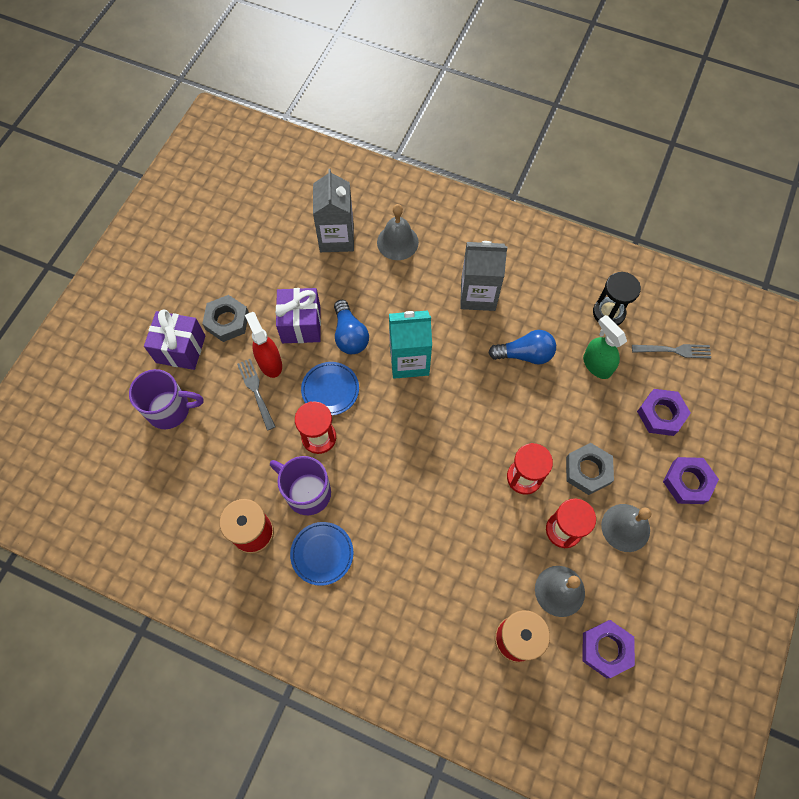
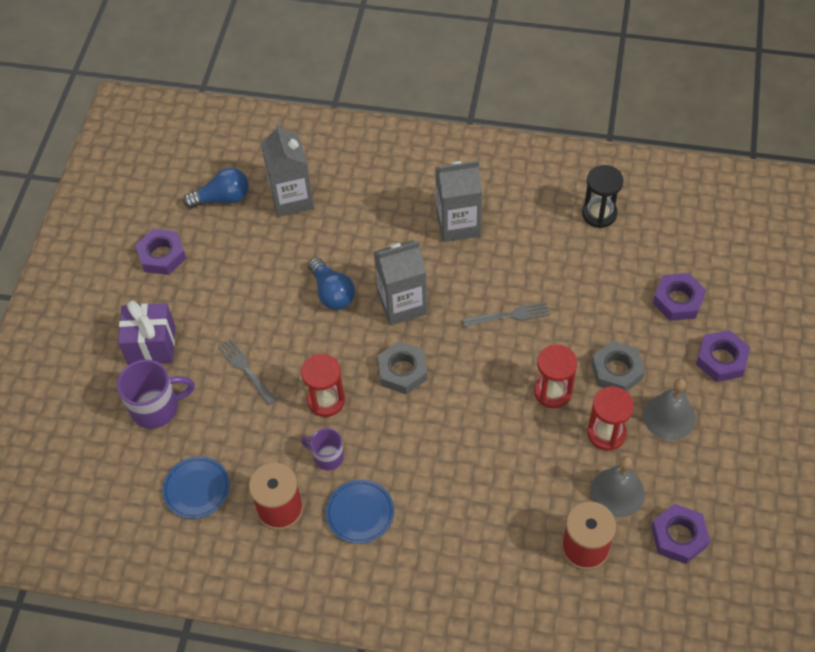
camera: 10 degrees left, 10 degrees down
(211, 266) = (162, 255): none -> purple nut
(227, 321) = (195, 306): grey nut -> grey nut (402, 371)
(270, 363) = (253, 338): red spray bottle -> none
(301, 325) = (277, 293): purple gift -> none
(307, 492) = (327, 457): purple mug -> purple mug, size x0.61
(330, 390) = (325, 351): blue plate -> blue plate (197, 489)
(397, 242) = (358, 190): grey bell -> none
(409, 360) = (402, 304): turquoise carton -> grey carton
(525, 354) = (522, 272): blue light bulb -> blue light bulb (222, 198)
(596, 365) = (599, 267): green spray bottle -> none
(674, 350) = (675, 236): grey fork -> grey fork (509, 316)

